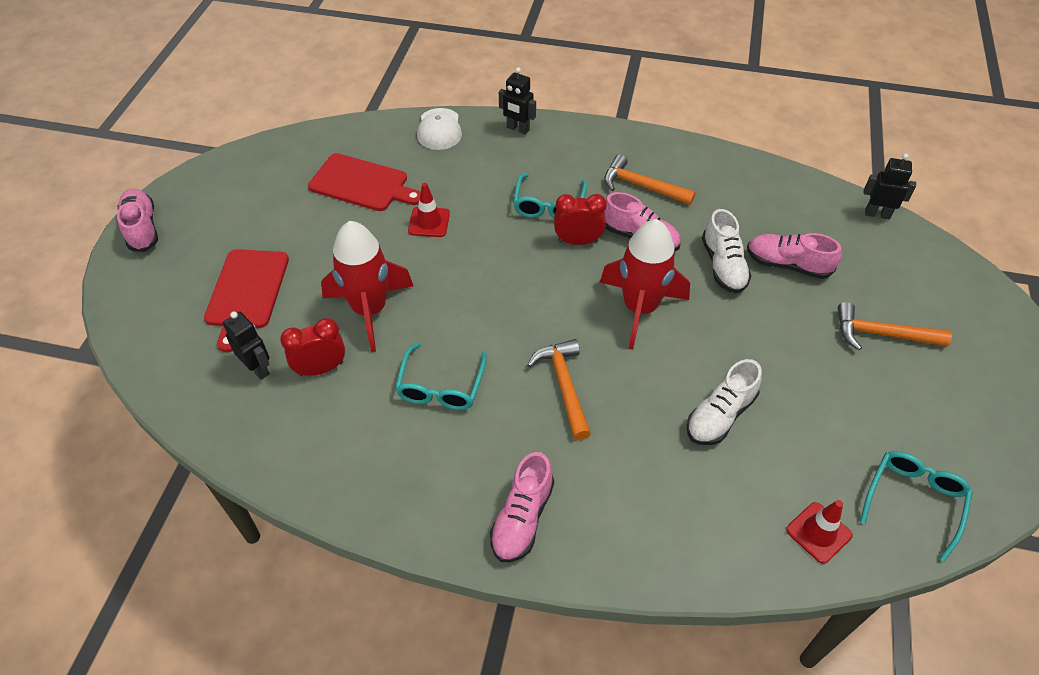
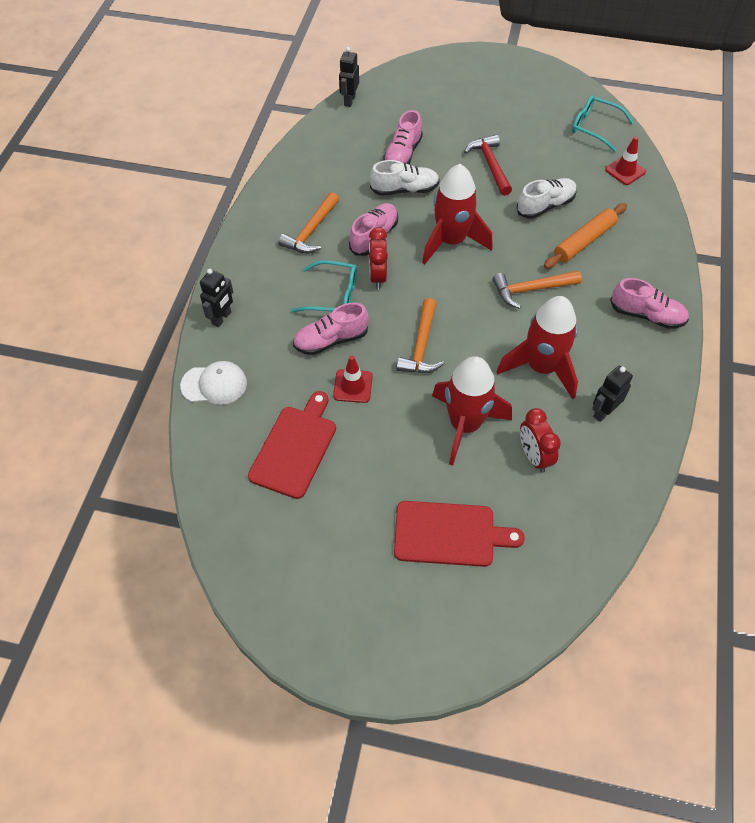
camera: 90 degrees left, 5 degrees up
(142, 228) = (357, 665): pink shoe -> pink shoe (331, 340)
(258, 368) = (539, 507): black robot -> black robot (603, 412)
(441, 386) = (541, 368): turquoise glasses -> red rocket
(656, 456) = (584, 241): none -> orange rolling pin
(720, 415) = (545, 206): white shoe -> white shoe turned 75 degrees counterclockwise
(790, 356) = (490, 165): none -> red hammer
(881, 334) = (466, 118): orange hammer -> orange hammer (421, 346)

